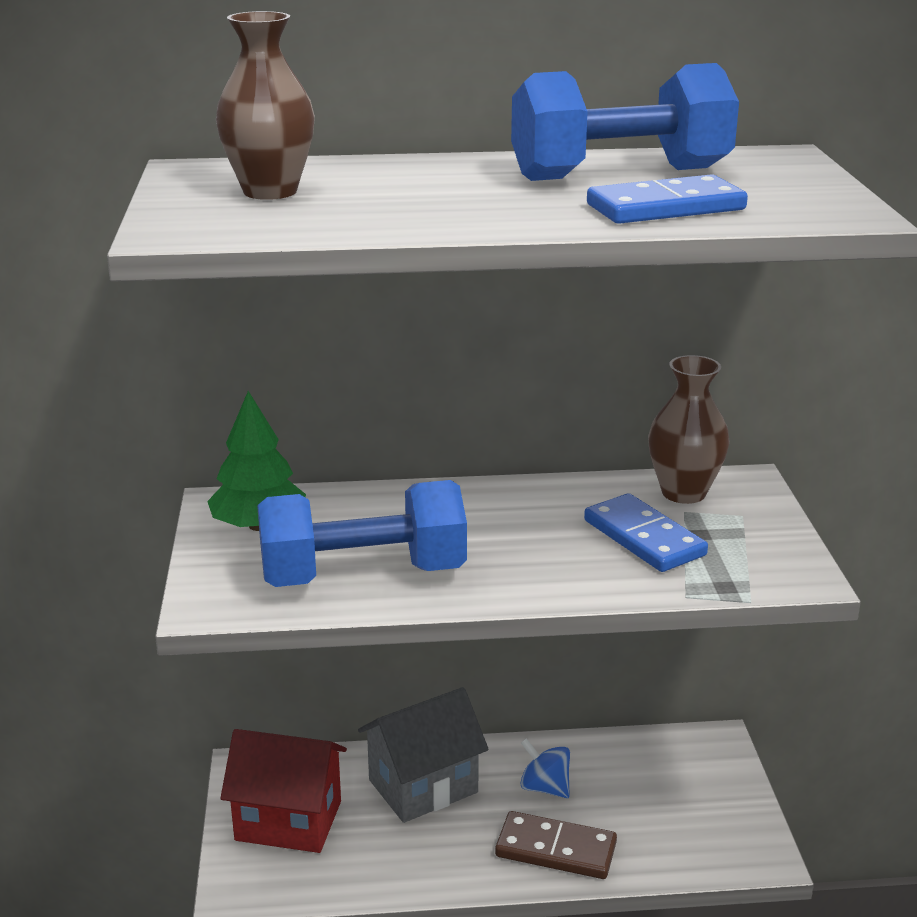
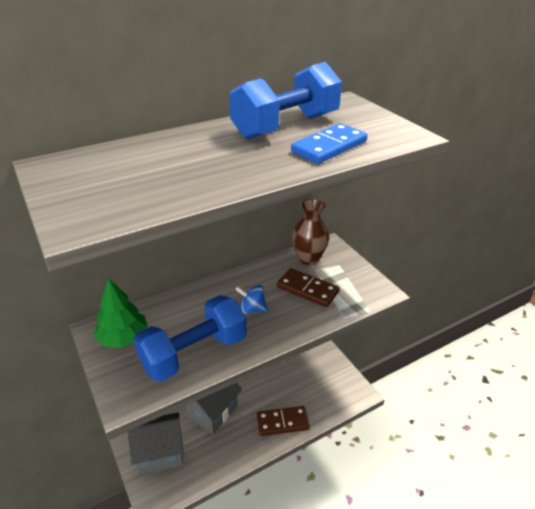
camera: 25 degrees left, 10 degrees up
(270, 191) = (111, 176): brown vase -> none
(288, 820) = (160, 453): red house -> grey house
(545, 787) = (264, 392): blue spinning top -> blue spinning top (252, 309)
(644, 538) = (307, 289): blue domino -> brown domino

